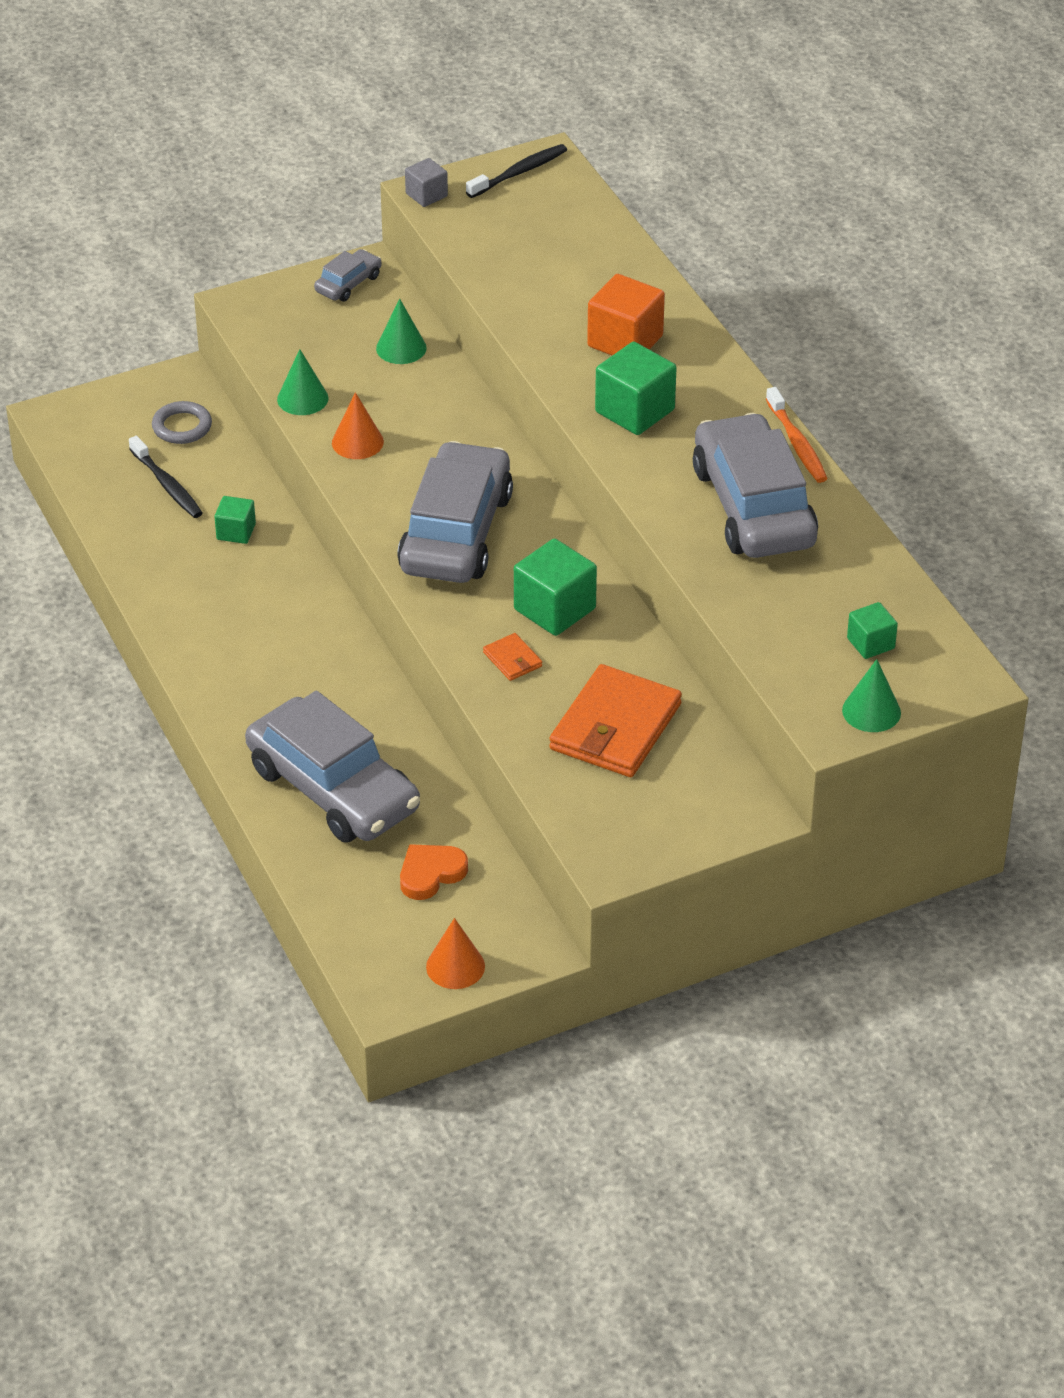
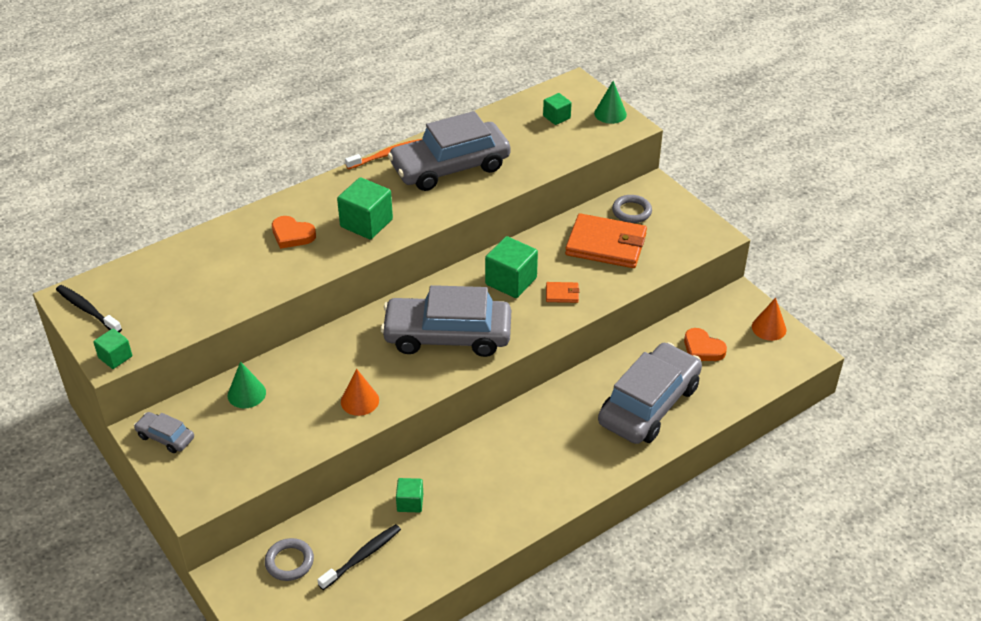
camera: 100 degrees left, 0 degrees up
(302, 398) = (312, 440): green cone -> none
(426, 195) = (115, 357): grey cube -> green cube
(512, 659) = (562, 294): orange wallet -> orange wallet turned 45 degrees clockwise
(625, 341) = (292, 235): orange cube -> orange heart
(693, 772) = (631, 211): none -> grey ring

